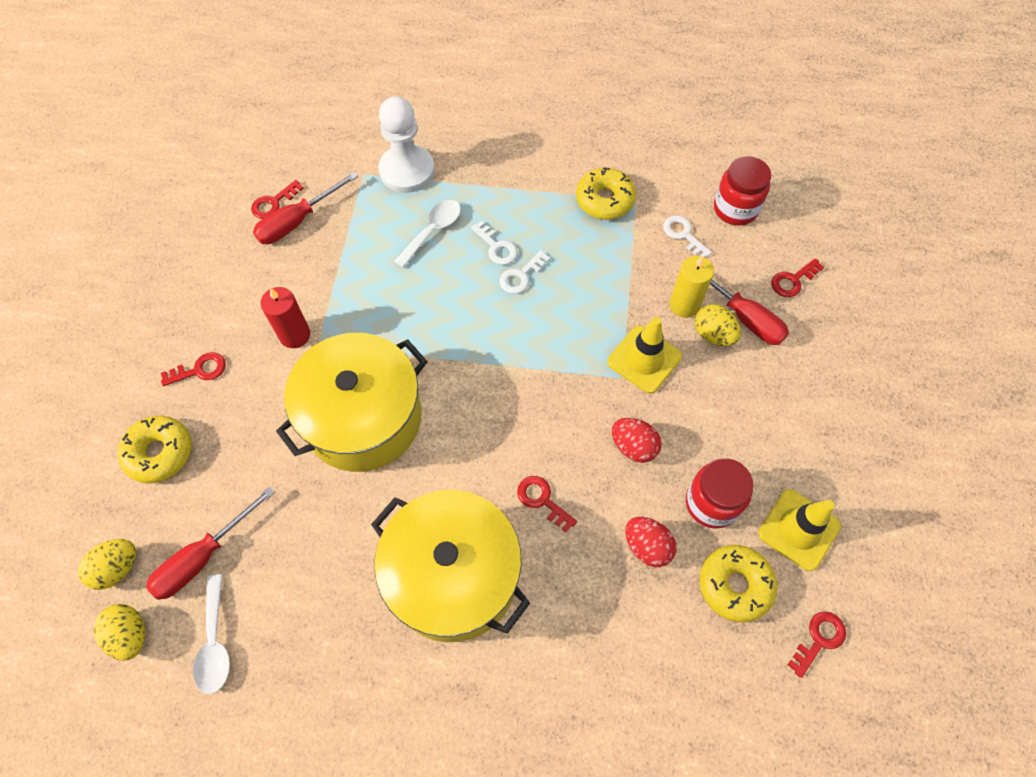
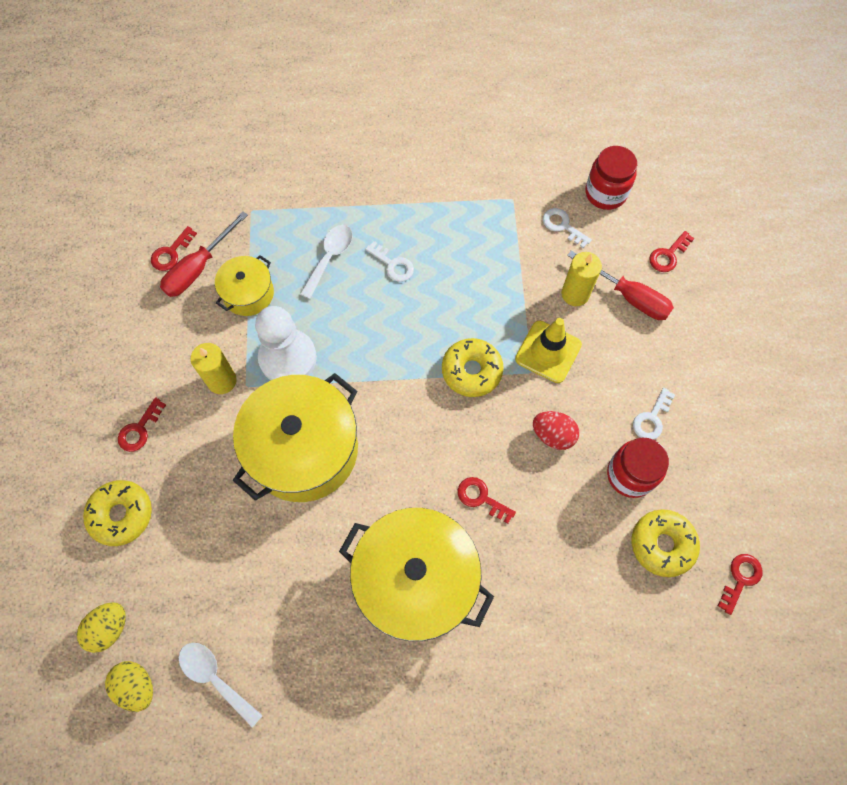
camera: 10 degrees left, 5 degrees up
(199, 370) = (139, 429): red key -> red key turned 150 degrees clockwise
(203, 557) = (186, 604): red screwdriver -> none
(215, 642) = (215, 678): white spoon -> white spoon turned 150 degrees clockwise
(295, 335) = (222, 381): red candle -> yellow candle
(342, 253) = (248, 293): none -> yellow pot
(407, 171) = (292, 201): white pawn -> white pawn (288, 358)
(521, 276) = (421, 289): white key -> white key (652, 418)
(604, 200) = (484, 202): yellow donut -> yellow donut (471, 371)
(647, 546) = (581, 524): red egg -> none
(713, 335) = (605, 318): yellow egg -> none
(799, 529) = (708, 485): yellow traffic cone -> none

